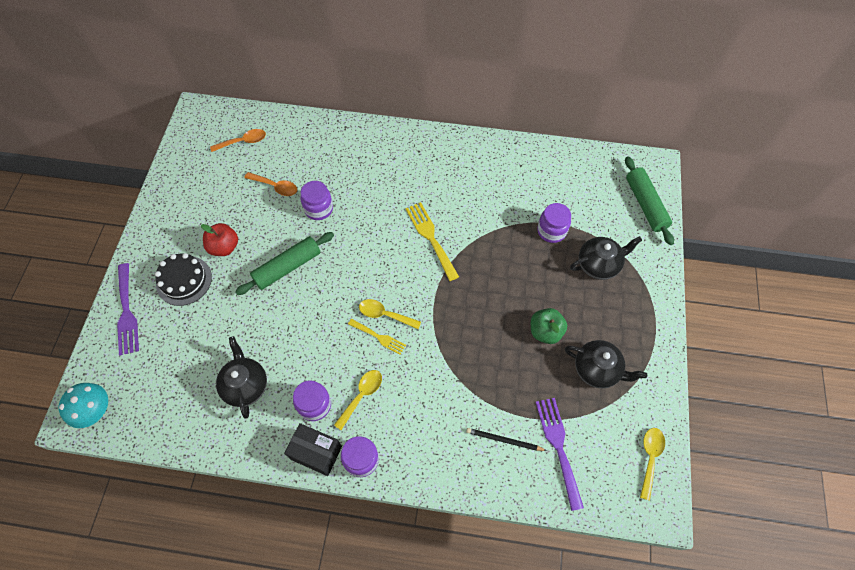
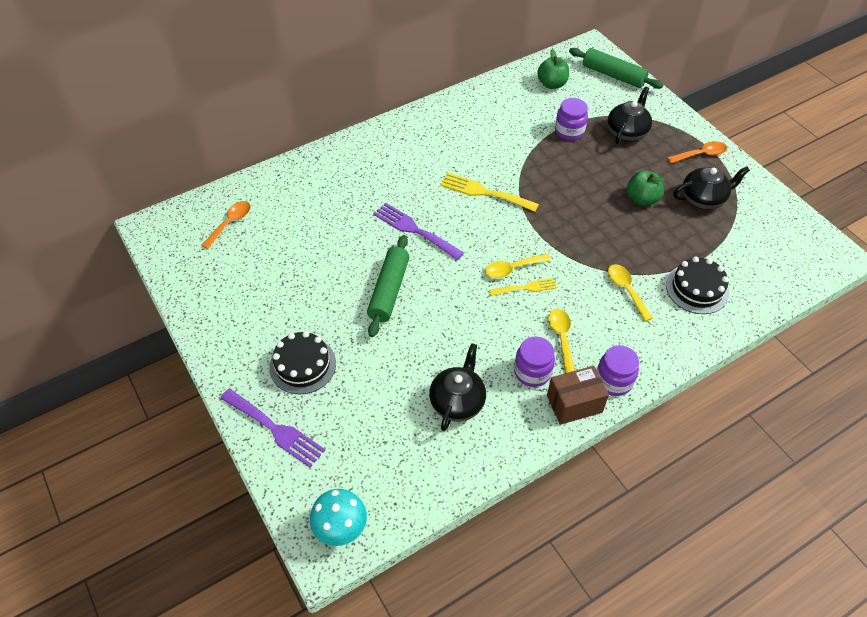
camera: 40 degrees left, 10 degrees down
(224, 247) = (311, 314): red apple -> none
(245, 385) = (457, 401): black teapot -> black teapot turned 75 degrees clockwise
(275, 187) = (304, 238): orange spoon -> orange spoon (701, 154)
(316, 453) = (574, 404): black box -> brown box
(318, 209) = (365, 230): purple jar -> none
(504, 440) = (697, 289): black pencil -> black cake
(558, 446) = (735, 265): purple fork -> purple fork (414, 230)
(583, 179) = (552, 84): none -> green apple
(650, 458) = (797, 229): yellow spoon -> yellow spoon (626, 290)

